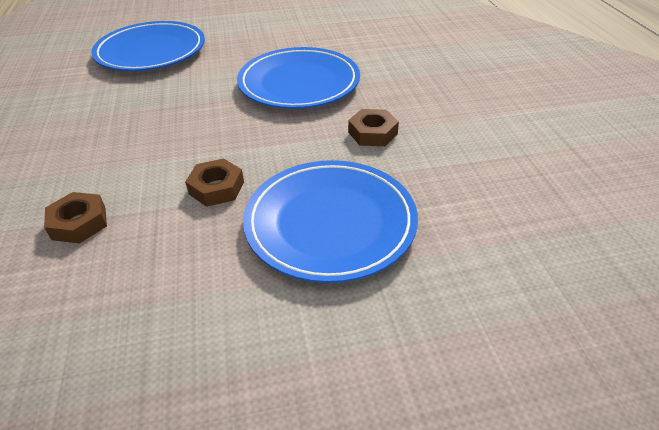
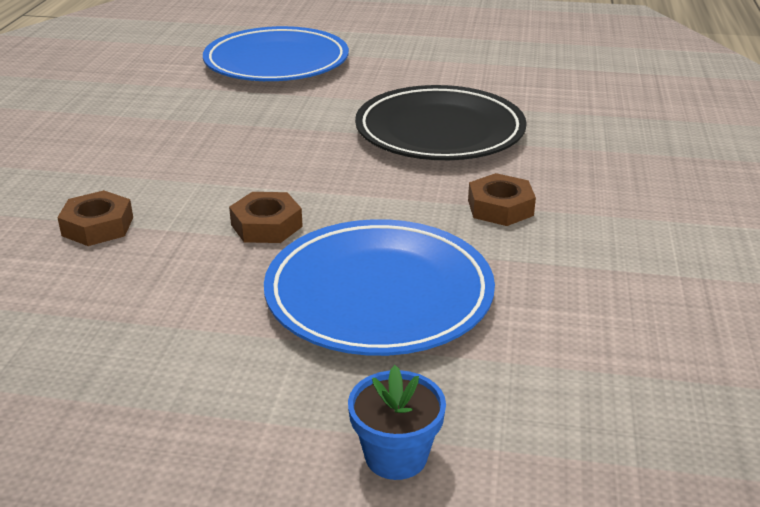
camera: 20 degrees right, 10 degrees down
(299, 83) = (440, 131): blue plate -> black plate
(418, 355) = (396, 456): none -> blue flower pot

